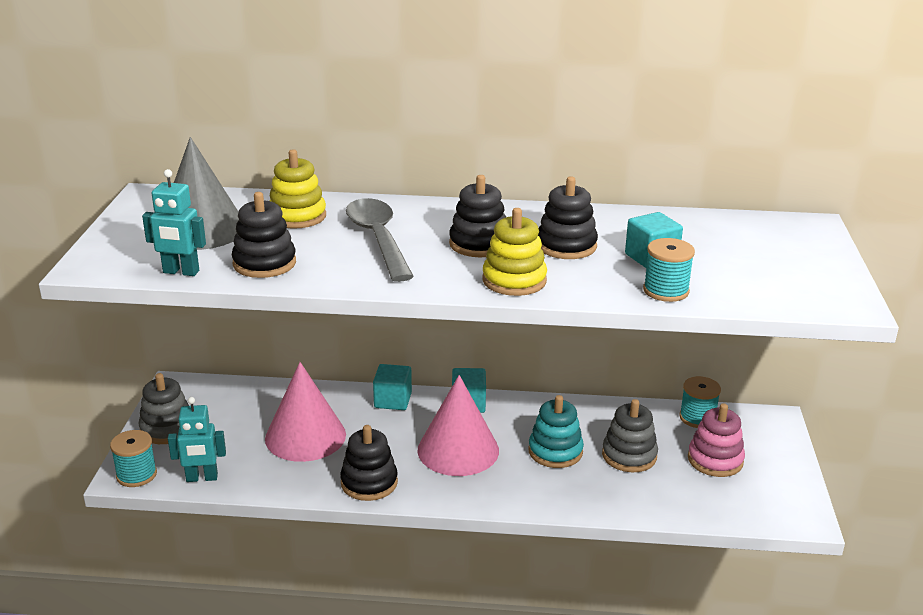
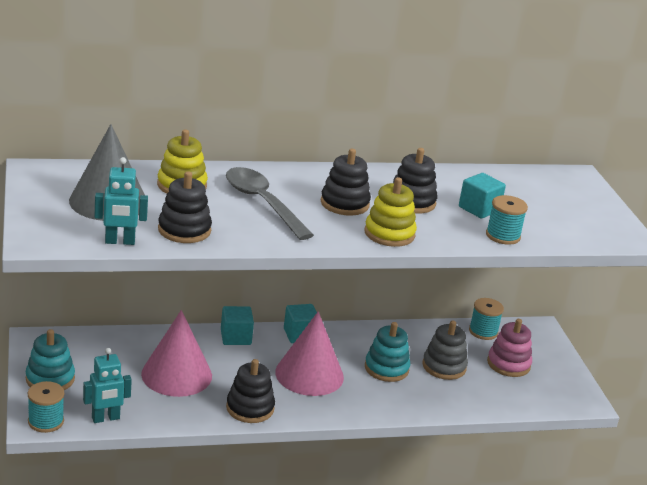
camera: 20 degrees left, 0 degrees up
(167, 429) = (50, 379): grey stacking toy -> turquoise stacking toy

